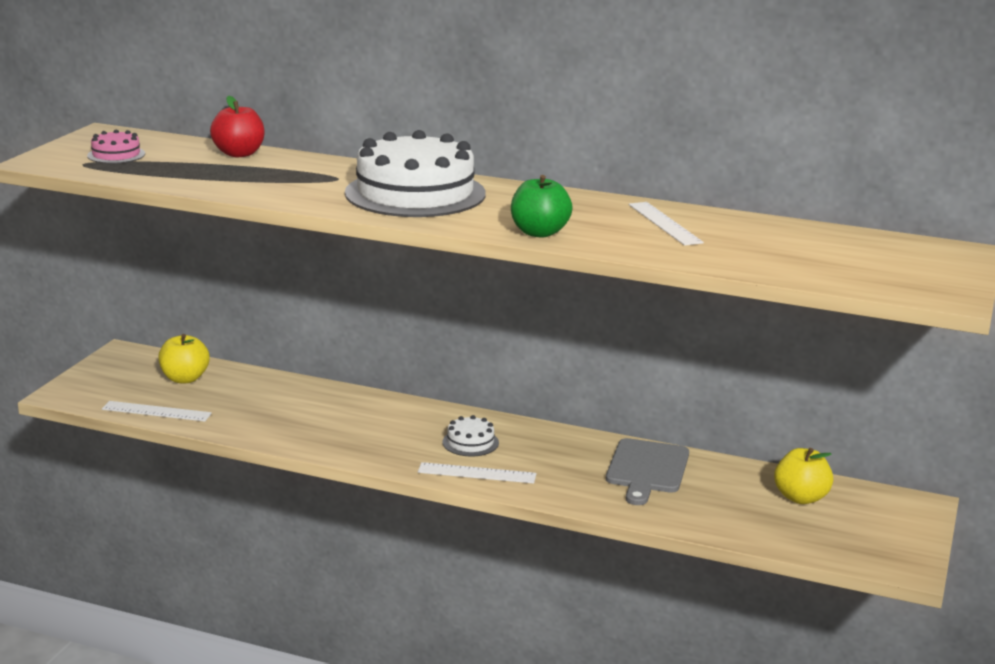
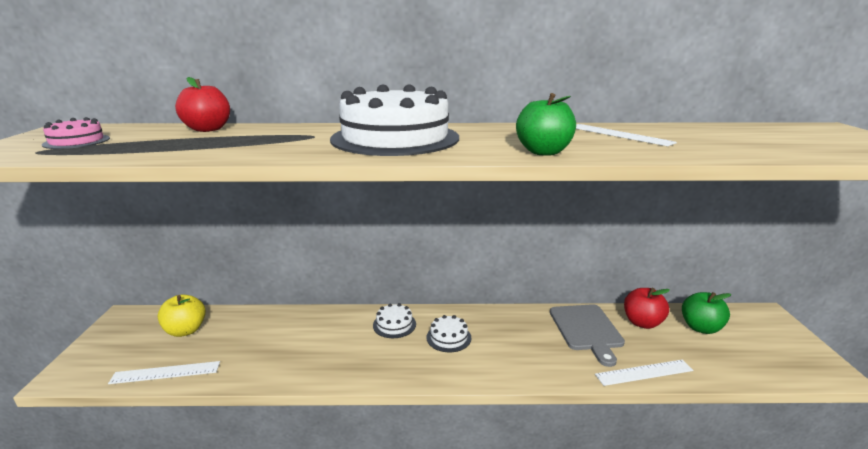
camera: 20 degrees left, 0 degrees up
(416, 418) = (394, 325): none -> white cake
(477, 473) = (475, 367): white ruler -> white ruler (644, 372)
(729, 478) = (642, 323): none -> red apple
(801, 498) = (700, 328): yellow apple -> green apple

